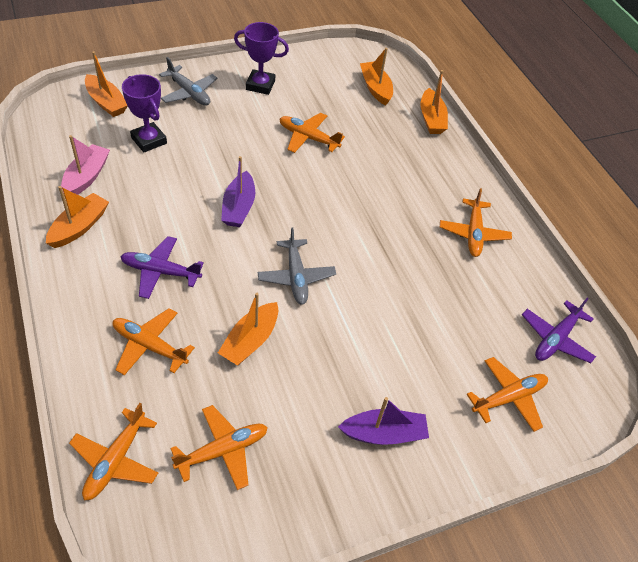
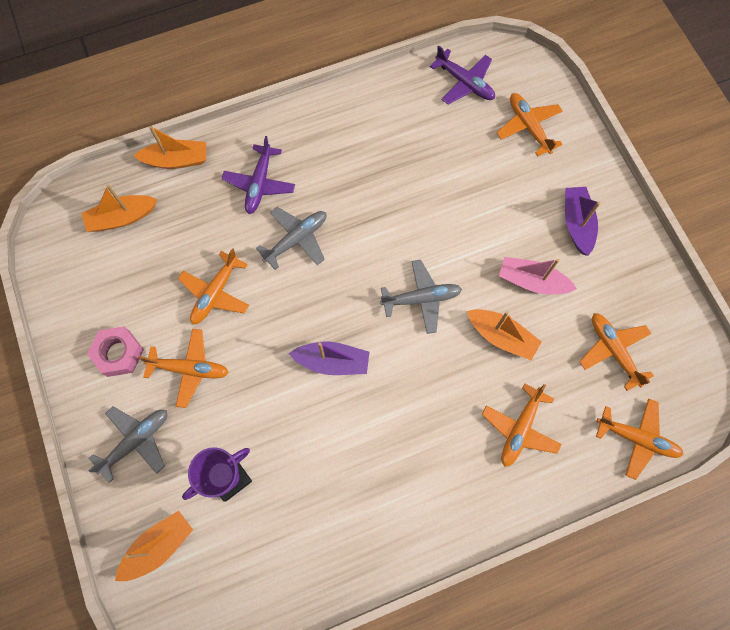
camera: 85 degrees left, 20 degrees up
(79, 227) = (377, 532): orange boat -> none
(86, 177) = (298, 542): pink boat -> pink boat (532, 281)
(160, 272) = (430, 432): purple plane -> purple plane (259, 184)
(260, 85) = (118, 353): purple trophy -> pink nut
(359, 190) = (296, 239): none -> grey plane
(473, 233) = (348, 134): orange plane -> orange plane (190, 369)

